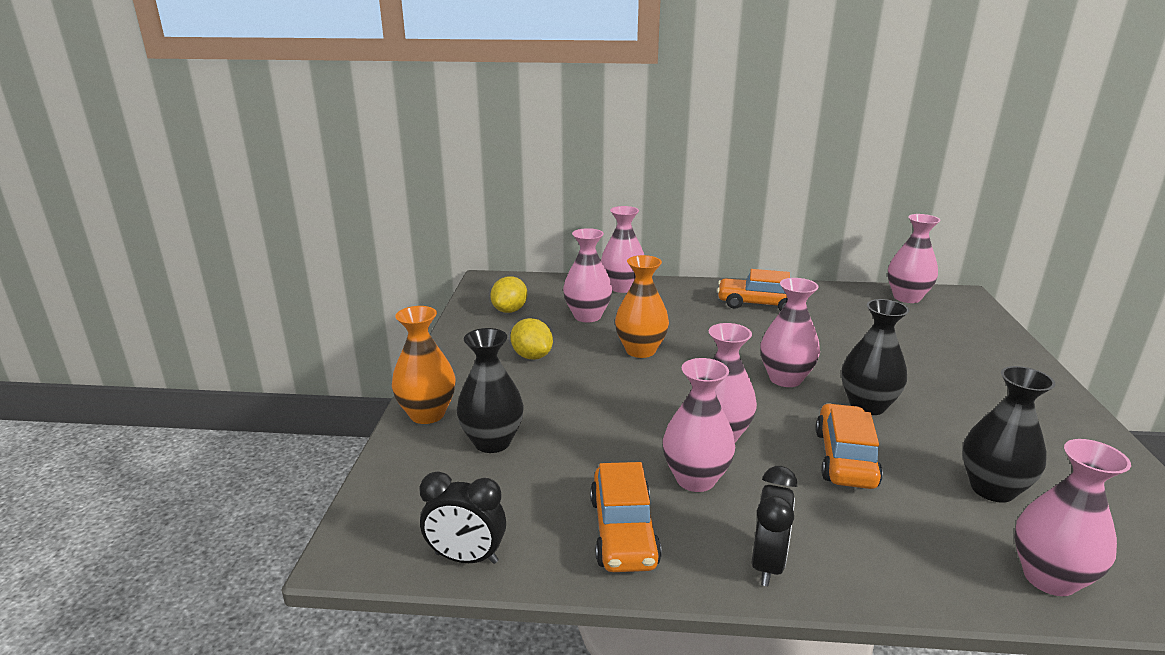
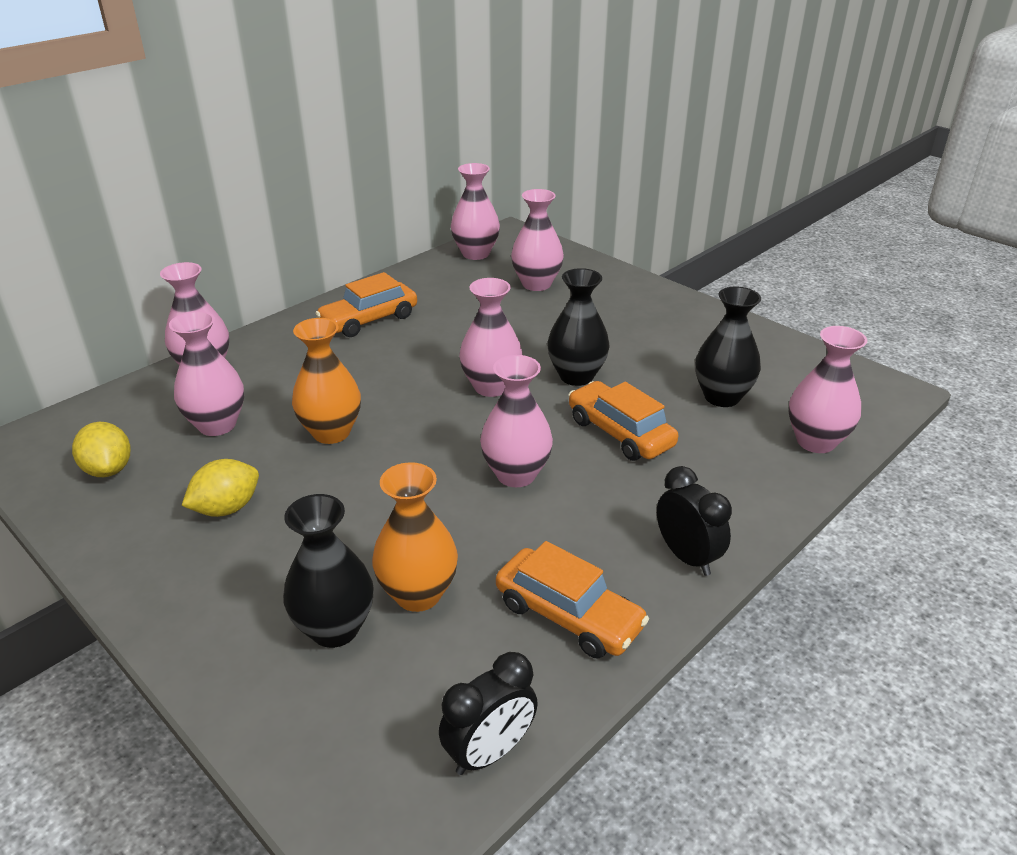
camera: 50 degrees left, 10 degrees up
(427, 414) = (212, 655): orange vase -> orange vase (418, 594)
(532, 356) = (227, 508): yellow lemon -> yellow lemon turned 45 degrees counterclockwise
(695, 479) = (553, 527): pink vase -> pink vase (536, 284)

